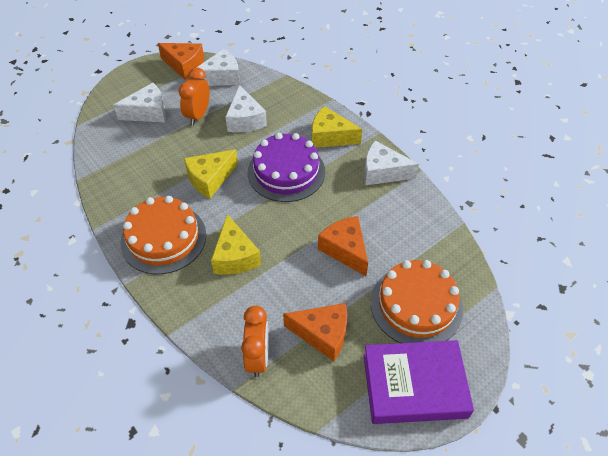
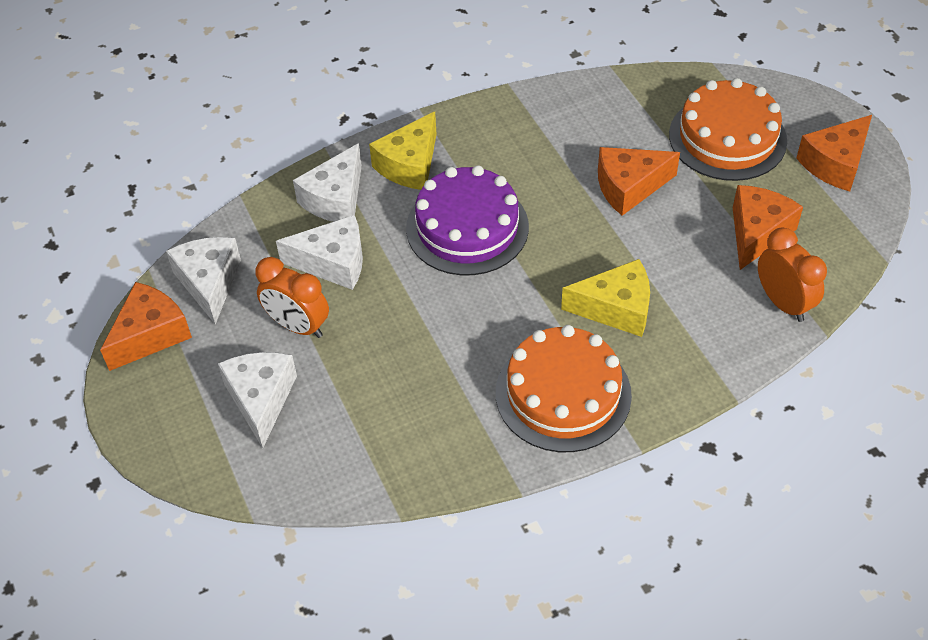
camera: 75 degrees left, 0 degrees up
(210, 179) = (454, 323): yellow cheese -> none
(258, 357) = (783, 303): orange clock -> orange clock turned 45 degrees clockwise
(382, 172) = (500, 122): white cheese -> white cheese (336, 199)
(414, 385) = (835, 163): purple book -> orange cheese

